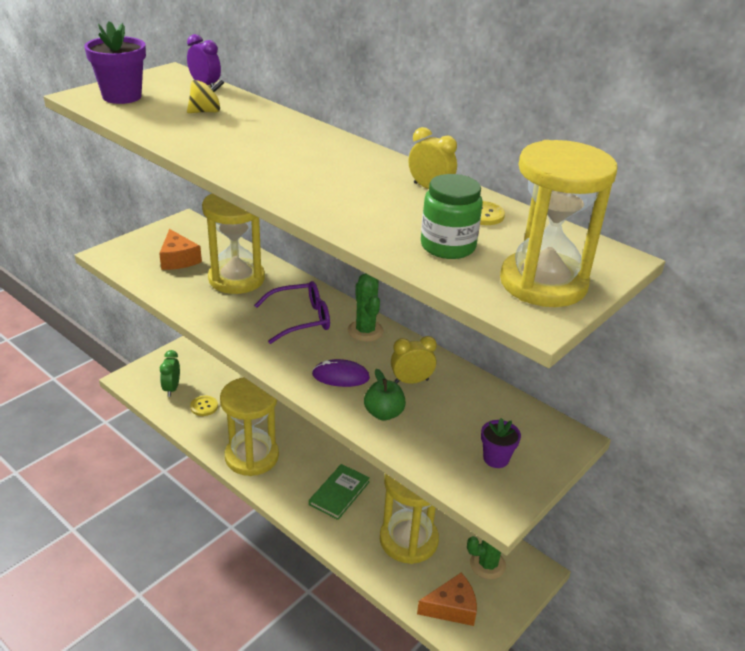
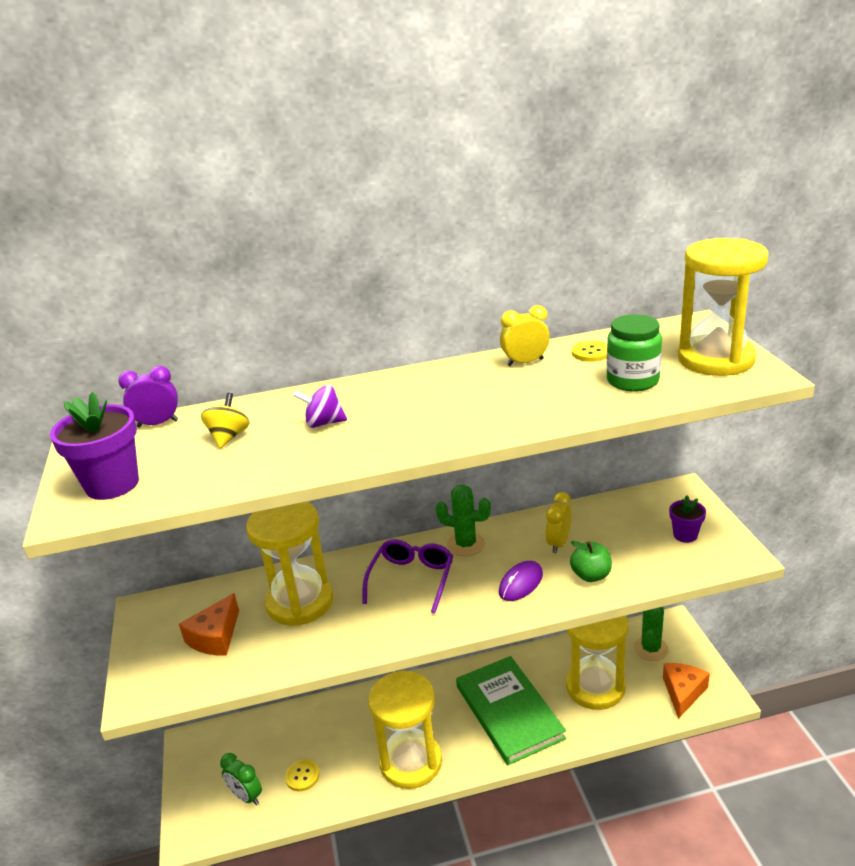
camera: 50 degrees left, 5 degrees down
(178, 259) = (215, 637): orange cheese -> orange cheese turned 105 degrees clockwise
(251, 136) = (323, 423): none -> purple spinning top
(339, 493) = (509, 712): green book -> green book, size x1.73

